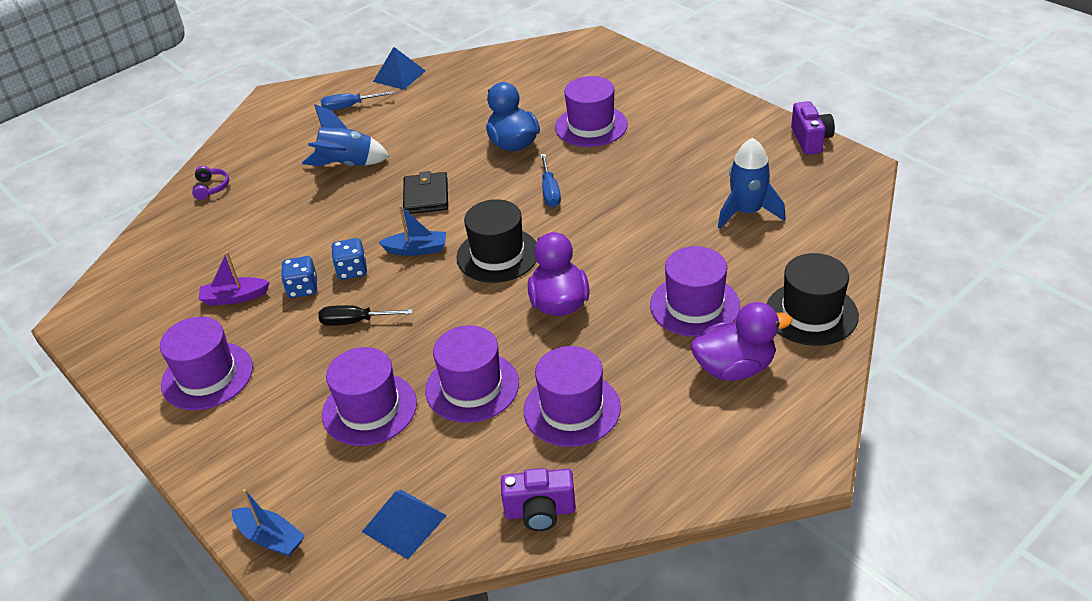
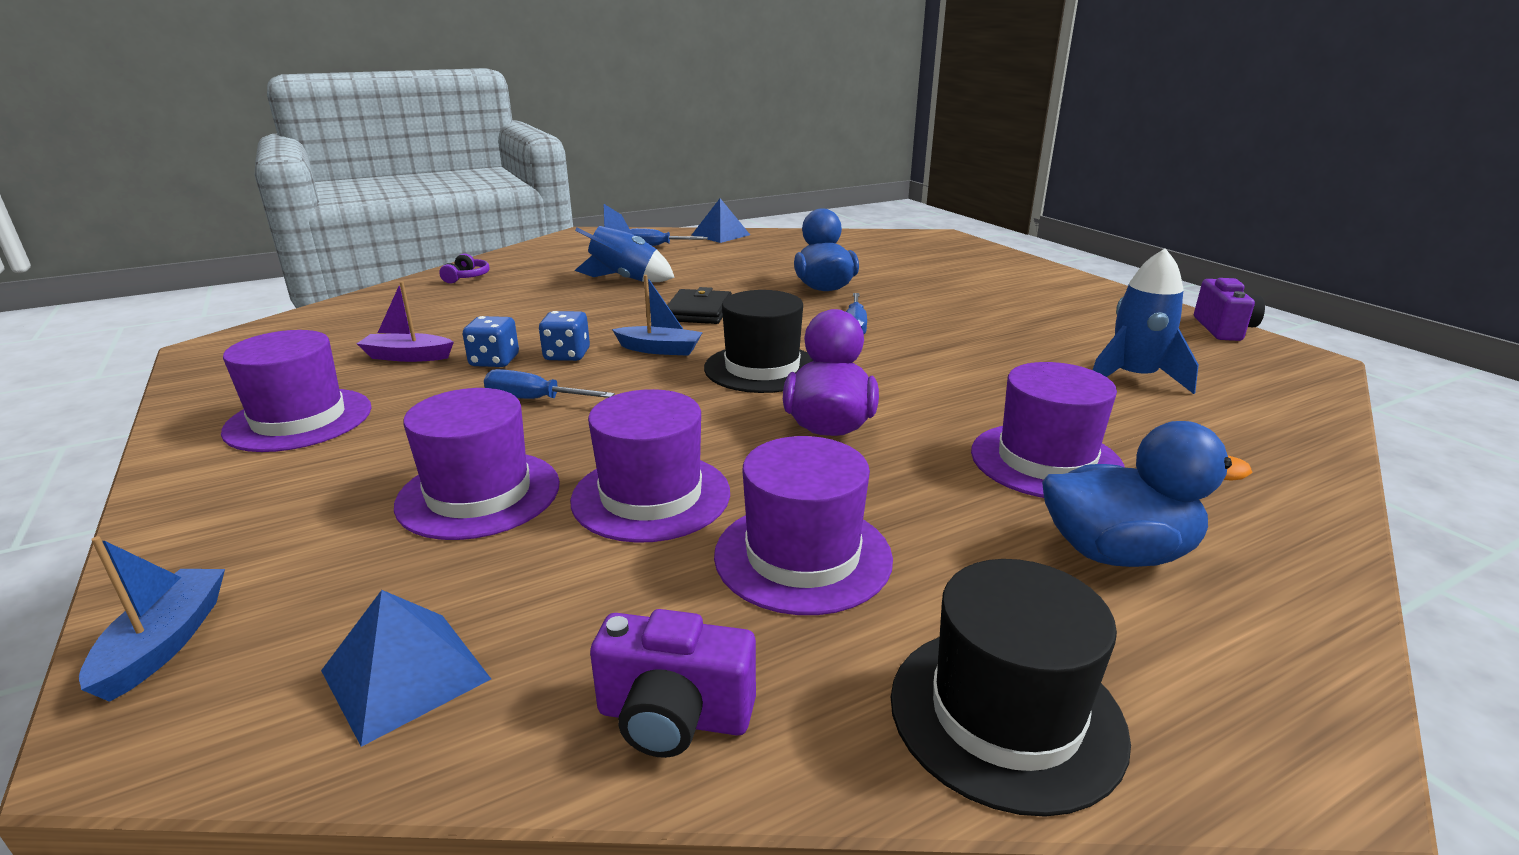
camera: 10 degrees right, 15 degrees down
(270, 538) = (164, 643): blue boat -> blue boat turned 135 degrees counterclockwise
(356, 321) = (535, 400): black screwdriver -> blue screwdriver
(591, 126) = (924, 287): purple hat -> none
(734, 368) = (1117, 552): purple duck -> blue duck
(811, 313) = (1259, 503): black hat -> black hat (1006, 714)

